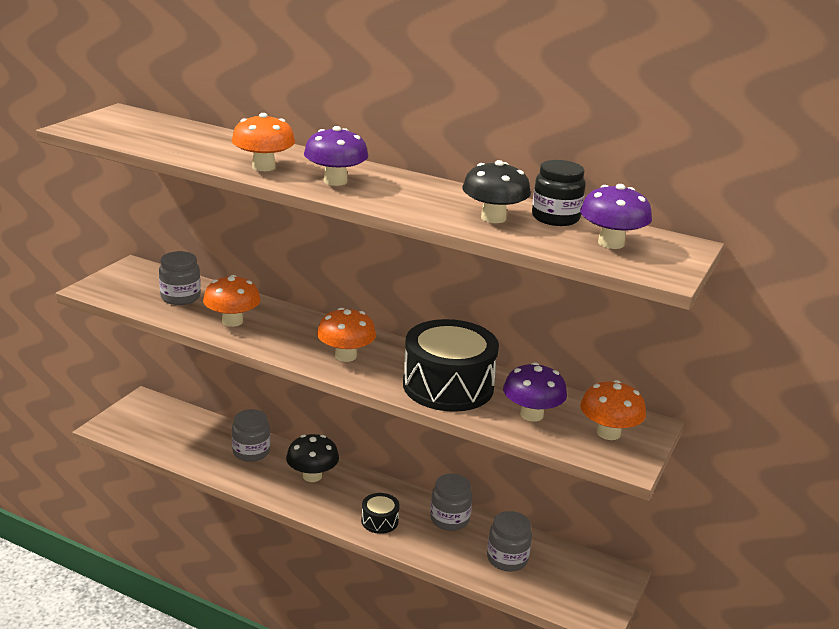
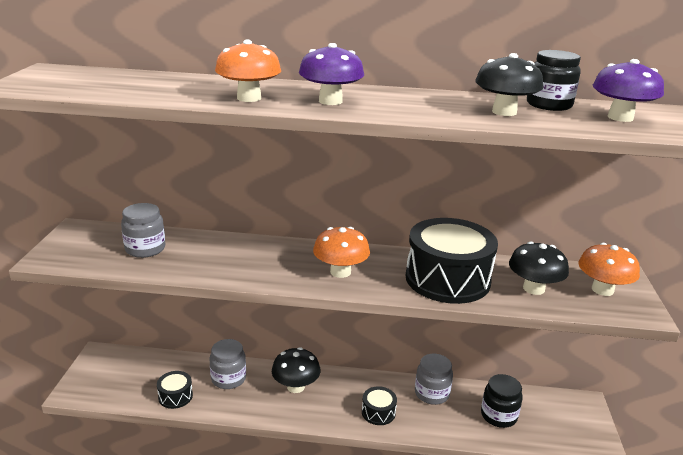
camera: 20 degrees left, 0 degrees up
(192, 454) = (175, 396): none -> black drum
(232, 321) = (212, 262): orange mushroom -> none
(507, 559) = (498, 415): grey jar -> black jar
(531, 414) = (533, 288): purple mushroom -> black mushroom

